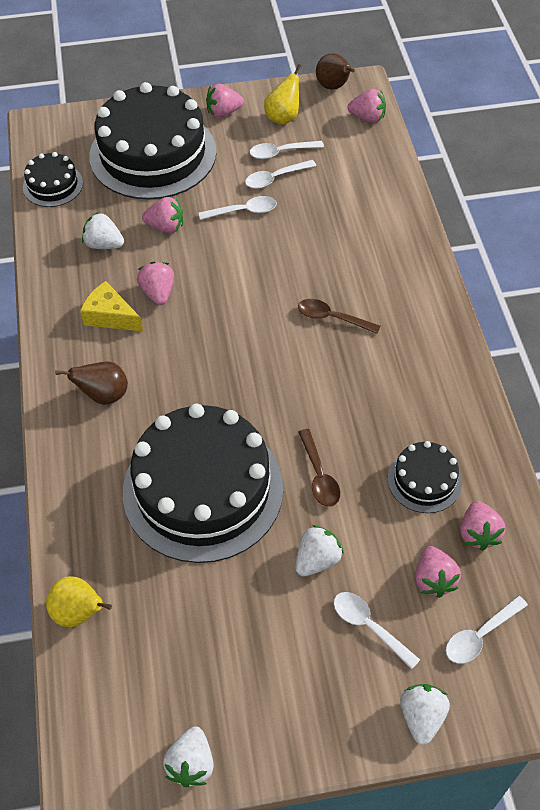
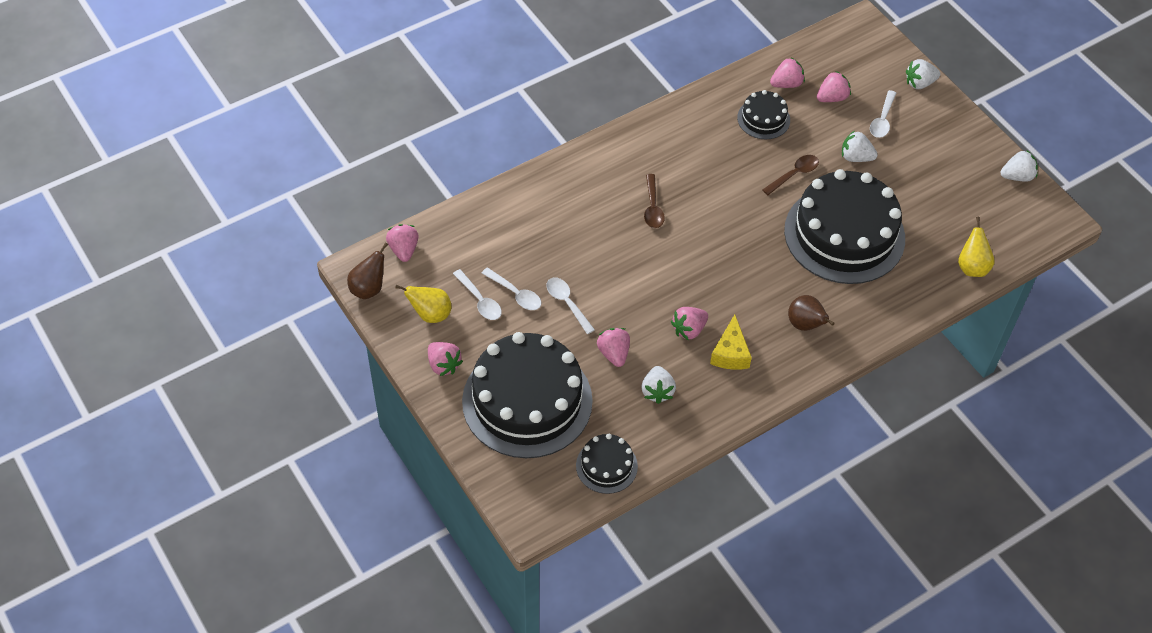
camera: 115 degrees left, 0 degrees up
(480, 635) = (854, 69): white spoon -> none

